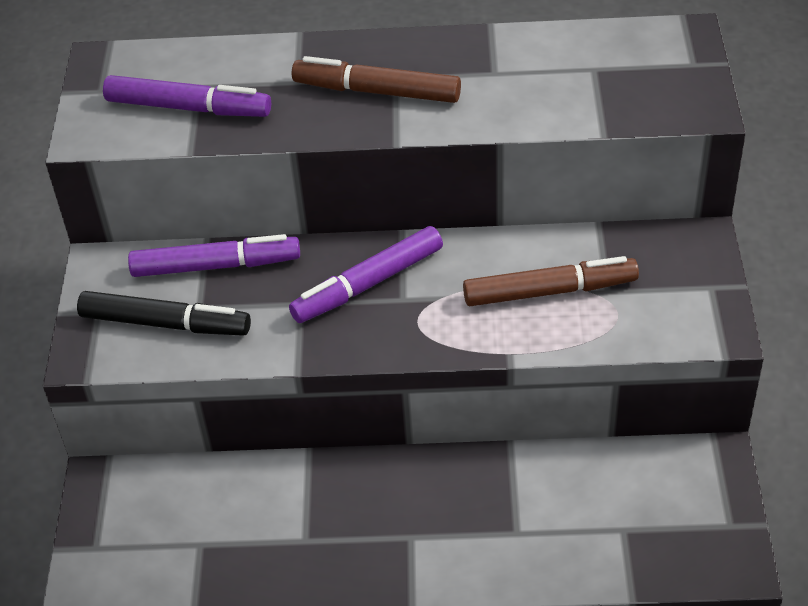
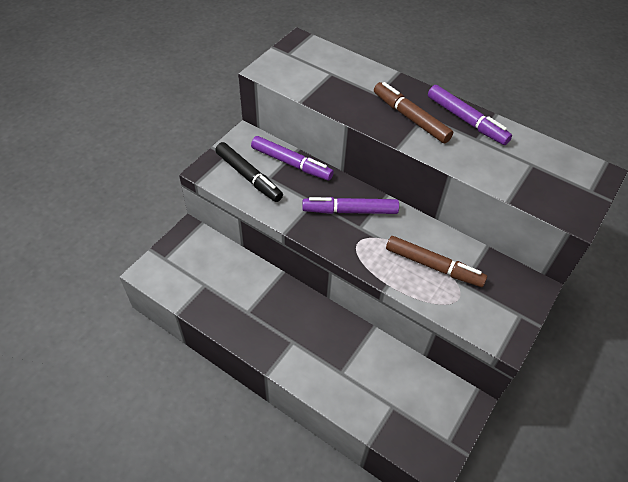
camera: 30 degrees right, 5 degrees up
(188, 107) = (318, 80): purple marker -> purple marker (466, 120)

